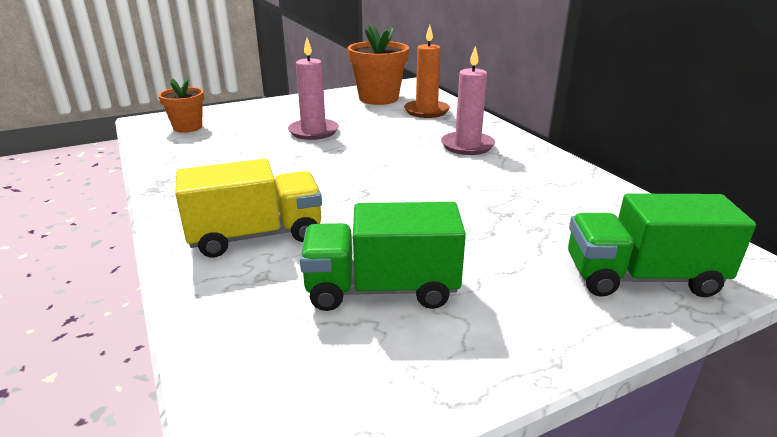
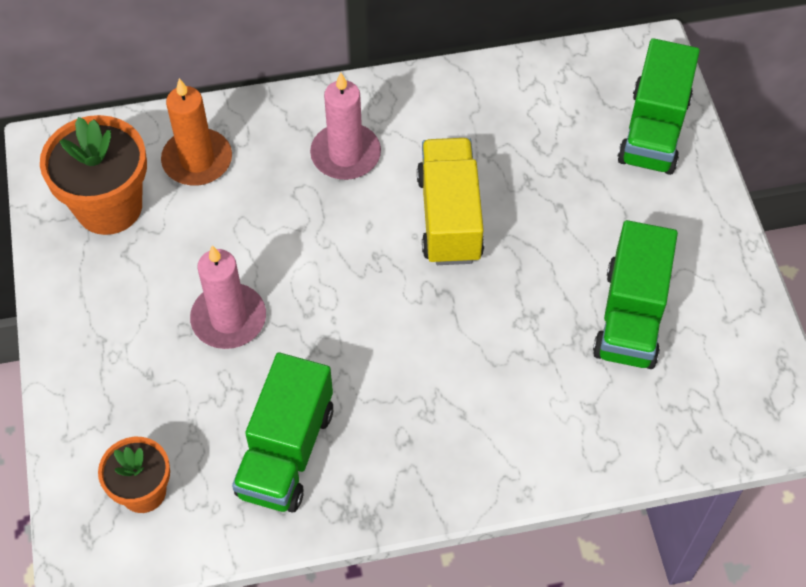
camera: 75 degrees left, 30 degrees up
(213, 157) = (286, 451): none -> green truck
(256, 236) = (515, 408): yellow truck -> yellow truck (449, 217)

